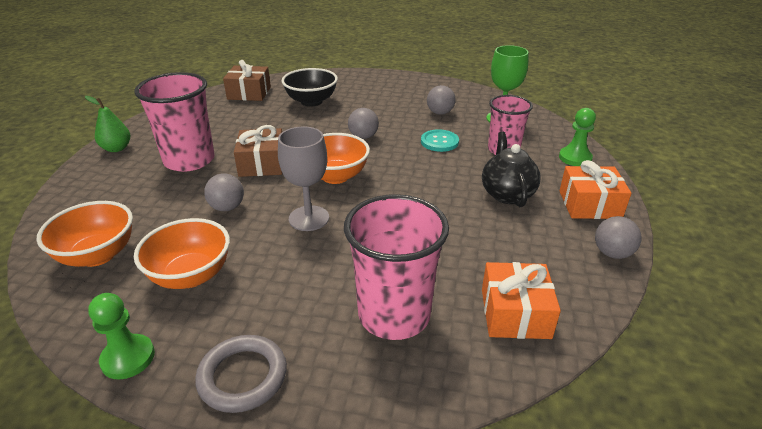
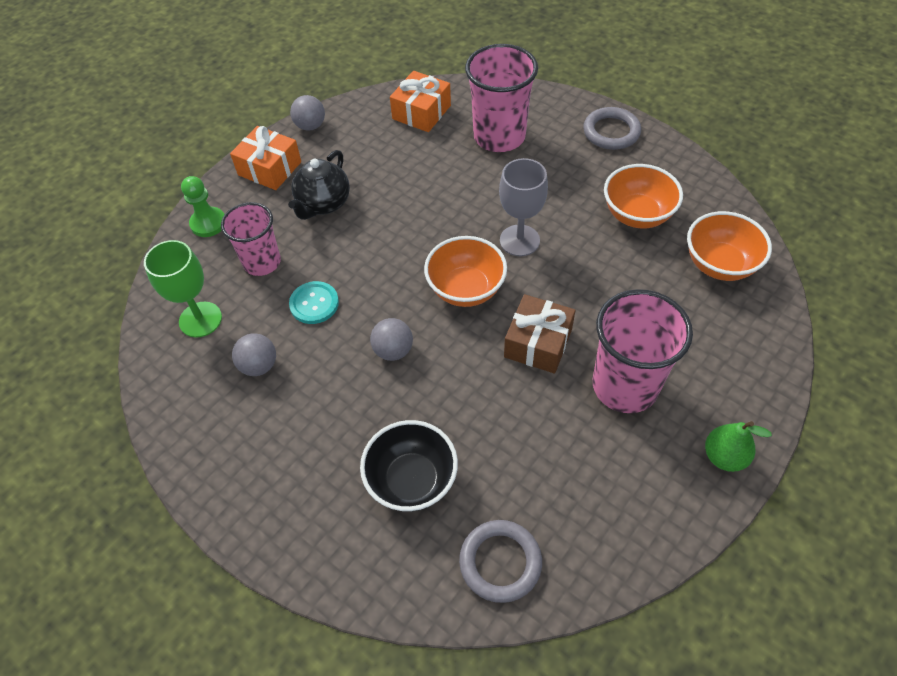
camera: 150 degrees left, 20 degrees up
(128, 358) = (684, 165): green pawn -> none
(227, 207) = (593, 283): grey ball -> none
(249, 93) = (500, 562): brown gift -> grey ring

